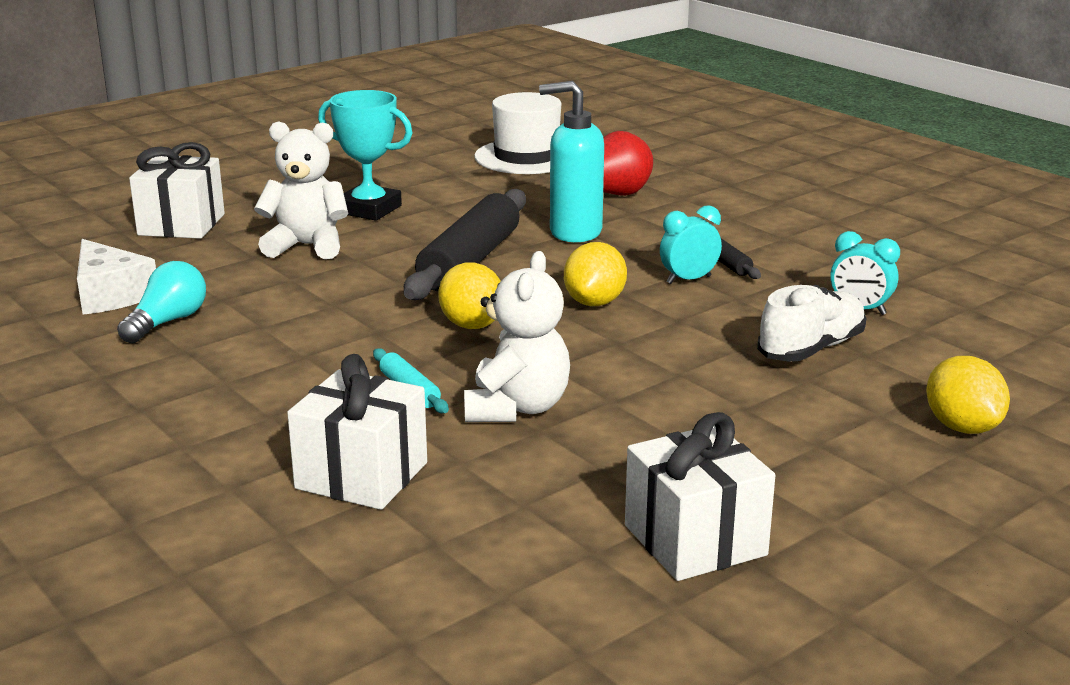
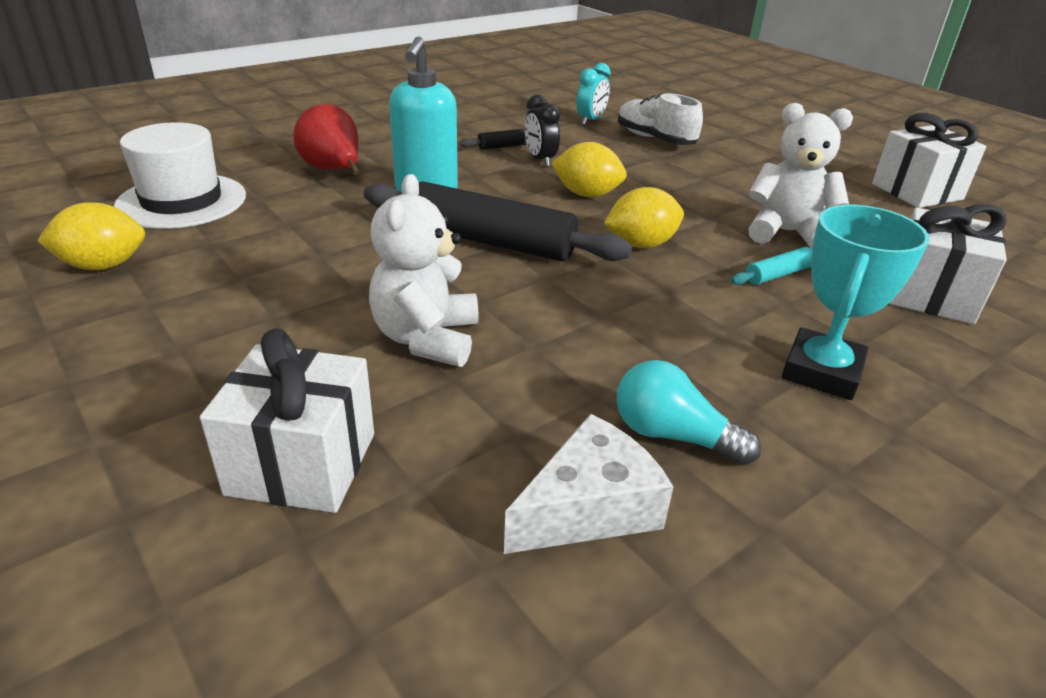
camera: 90 degrees left, 10 degrees up
(369, 209) = (310, 297): turquoise trophy -> turquoise trophy (821, 371)
(688, 280) = (540, 160): turquoise clock -> black clock
(962, 427) = (743, 120): yellow lemon -> yellow lemon (103, 265)

